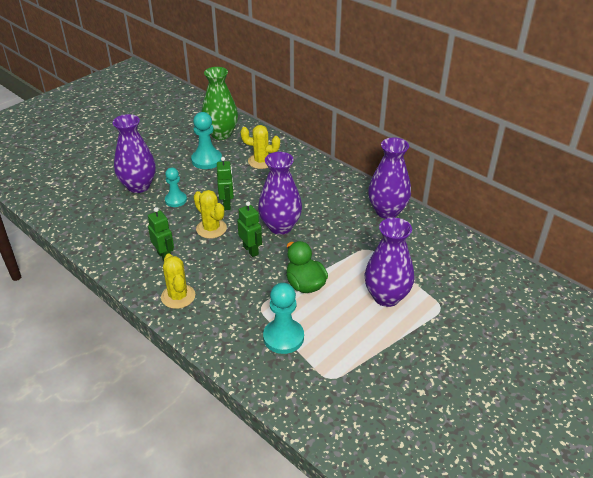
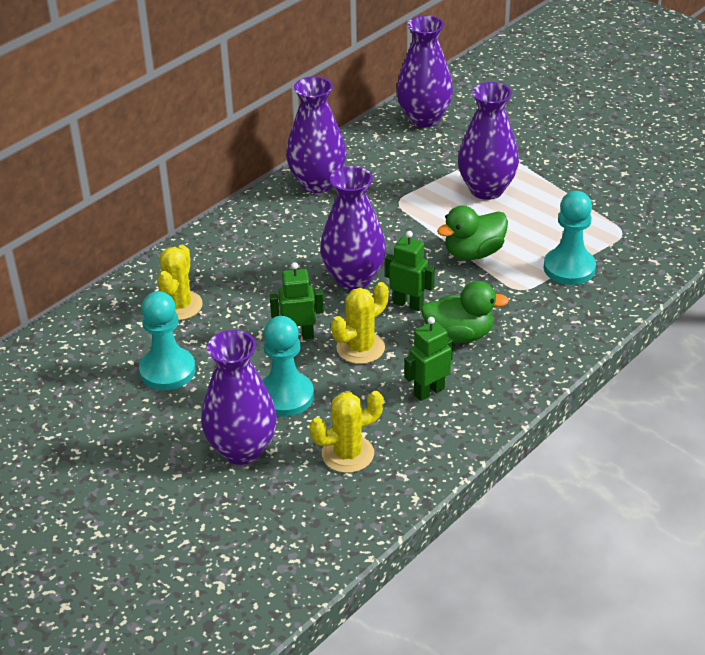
camera: 90 degrees left, 0 degrees up
(176, 200) = (285, 396): turquoise pawn -> turquoise pawn, size x1.51
(178, 296) = (512, 367): yellow cactus -> yellow cactus (347, 454)
(215, 272) = (459, 335): none -> green duck
(221, 134) = (82, 360): green vase -> none
(251, 250) = (408, 304): green robot -> green robot turned 60 degrees clockwise
(483, 266) = (424, 118): none -> purple vase

